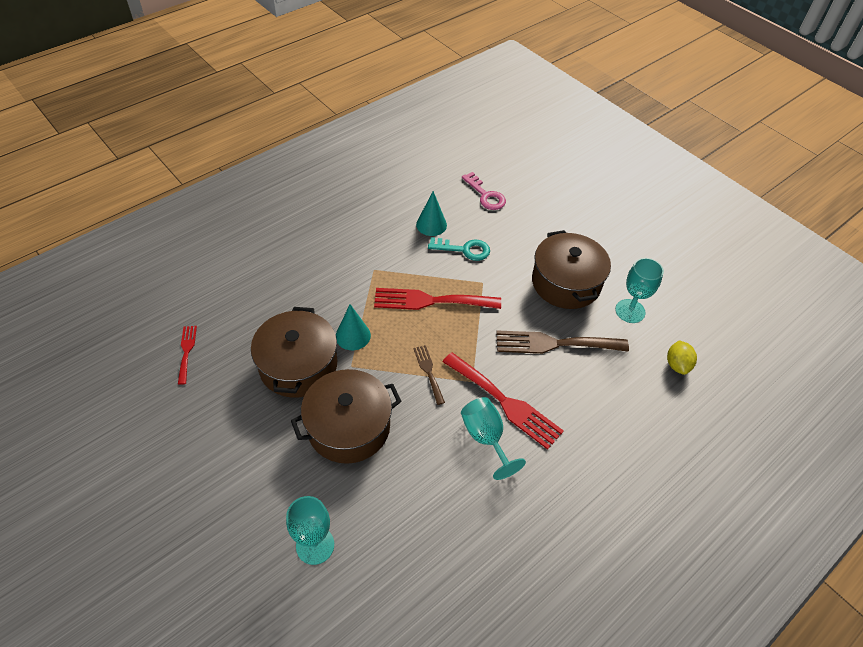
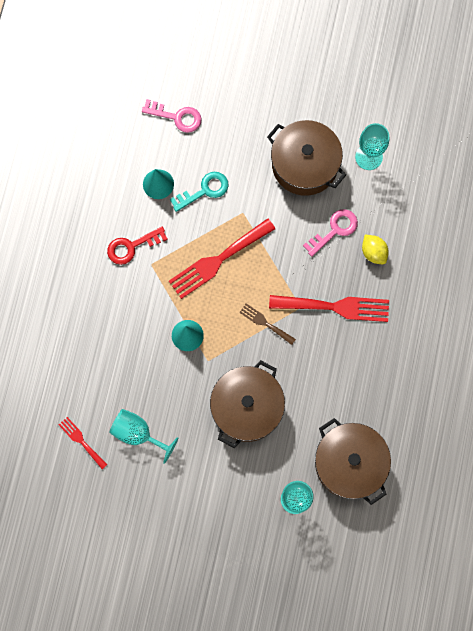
camera: 35 degrees left, 25 degrees up
(298, 365) = (171, 389): brown pot -> brown pot (349, 463)
(371, 249) = (132, 246): none -> red key
(485, 438) = (342, 344): turquoise goblet -> turquoise goblet (138, 433)
(554, 343) = (334, 230): brown fork -> pink key
(677, 365) = (430, 183): yellow lemon -> yellow lemon (373, 252)

